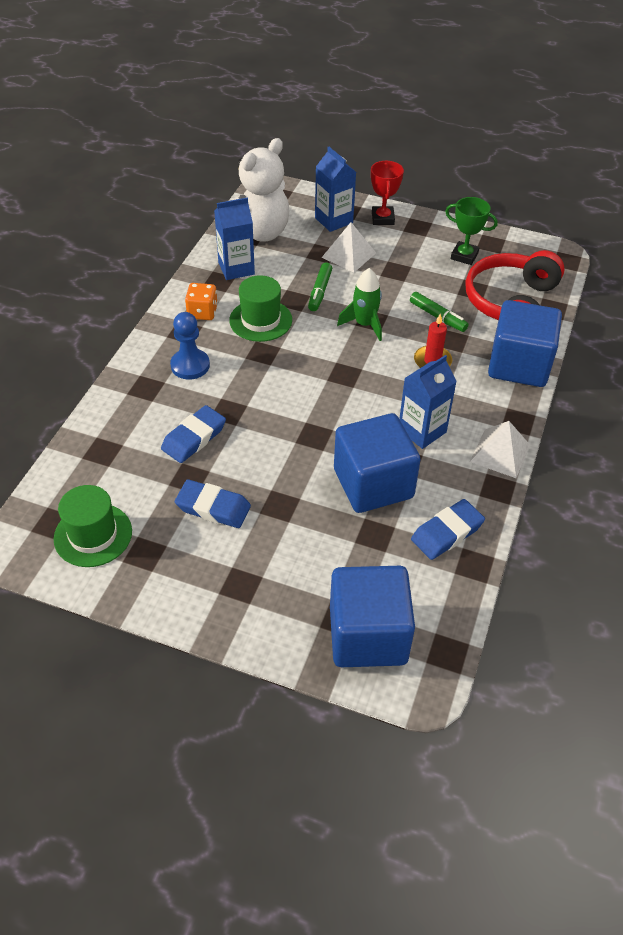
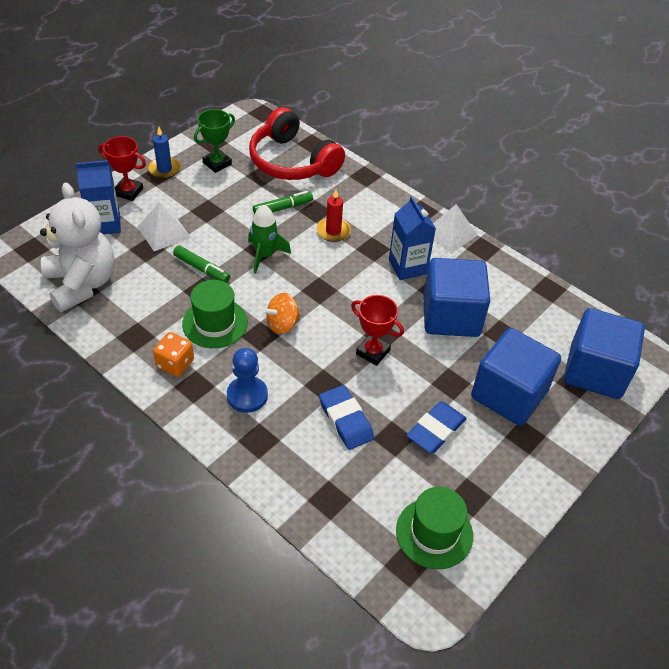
camera: 70 degrees left, 0 degrees up
(236, 268) = (125, 317): blue carton -> none
(285, 362) = (282, 324): none -> orange spinning top
(287, 434) = (372, 352): none -> red trophy
(428, 228) = (164, 169): none -> blue candle
(447, 533) = (515, 292): blue eraser -> none
(519, 365) = (364, 186): blue cube -> blue cube (509, 394)

